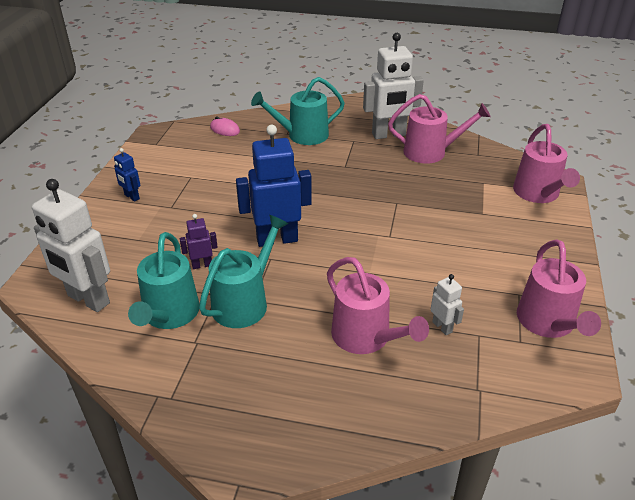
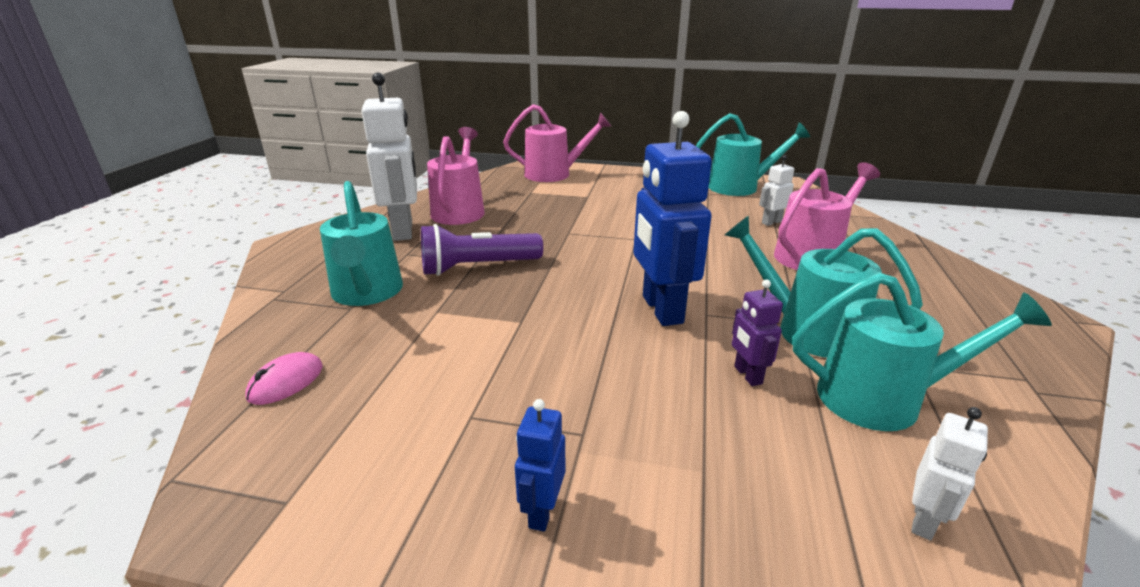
camera: 90 degrees left, 10 degrees down
(88, 300) = (924, 521): white robot -> white robot, size x0.47
(131, 197) = (542, 511): blue robot -> blue robot turned 150 degrees clockwise
(335, 167) = (477, 267): none -> purple flashlight
(548, 323) = (739, 187): pink watering can -> turquoise watering can

